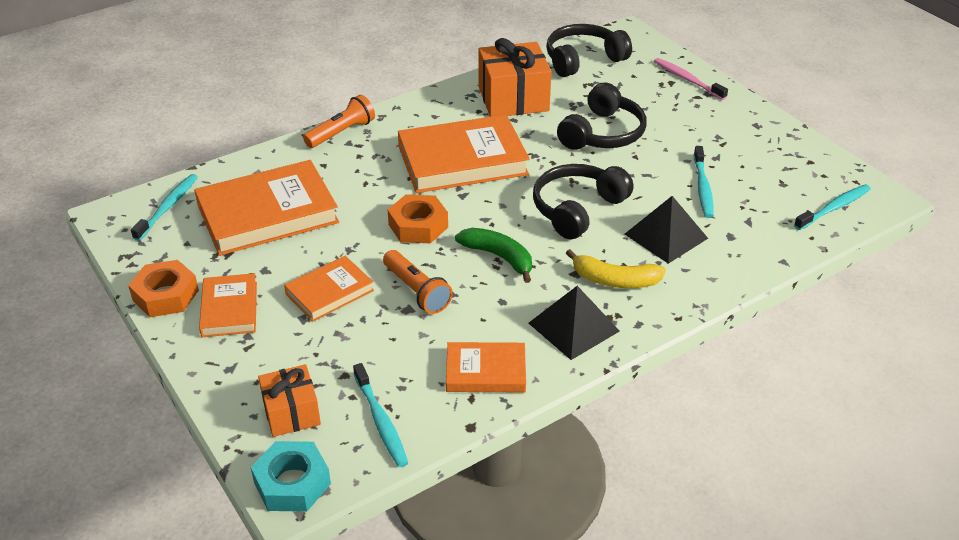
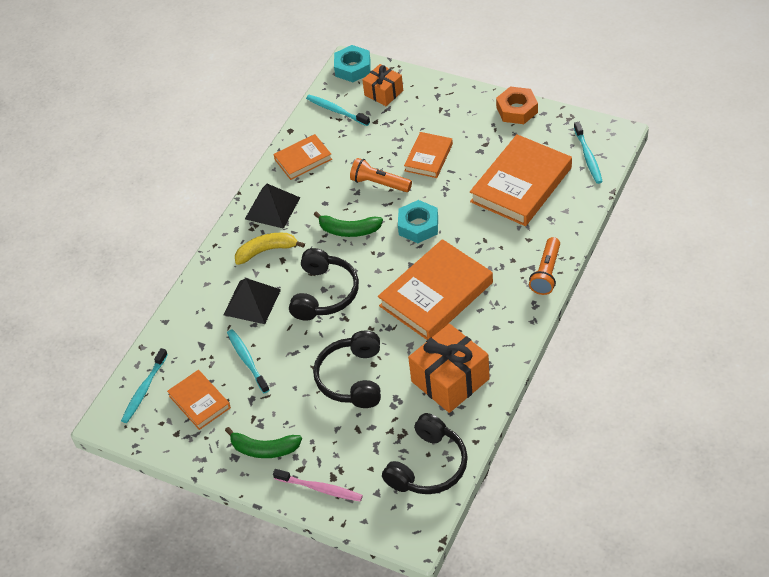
camera: 155 degrees right, 10 degrees up
(229, 309) = (473, 121): orange book -> orange book (199, 402)
(418, 226) = (418, 226): orange nut -> turquoise nut
(724, 119) = (264, 449): none -> green banana

